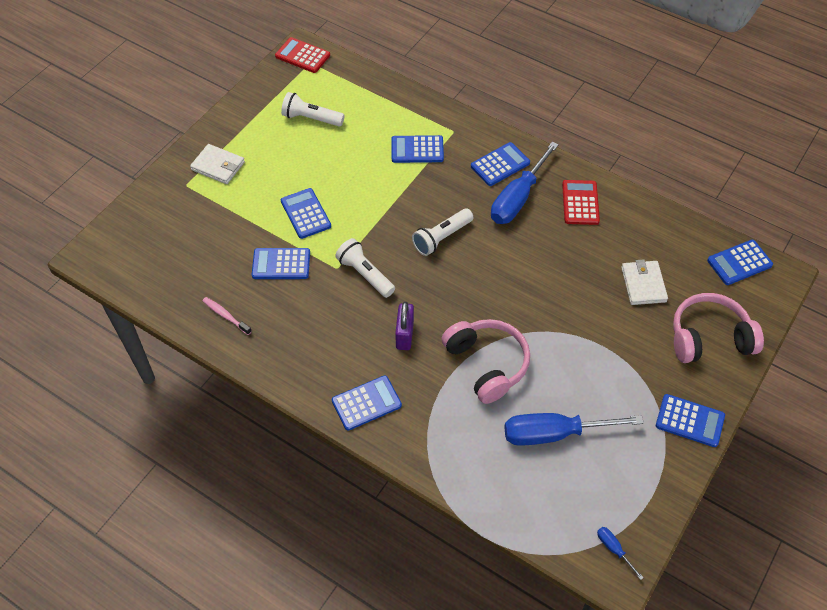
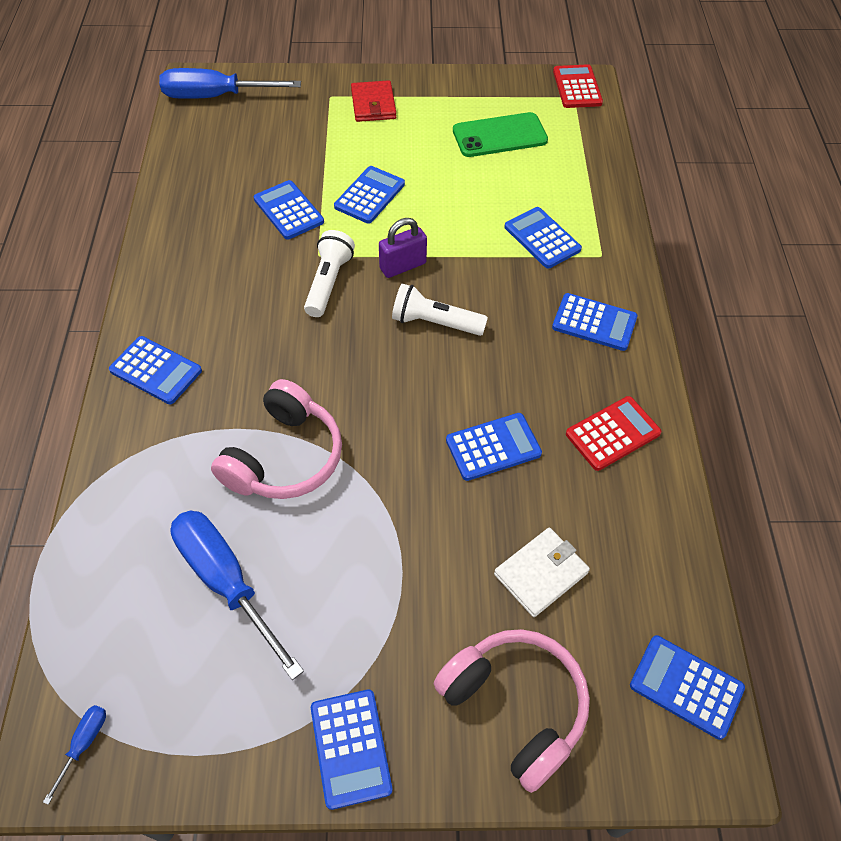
camera: 55 degrees right, 0 degrees up
(218, 166) = (373, 104): white wallet -> red wallet
(225, 315) = (193, 204): pink toothbrush -> none
(311, 118) = (499, 135): white flashlight -> green phone
(404, 335) = (271, 358): purple padlock -> purple padlock (403, 266)
(518, 198) = (560, 365): blue screwdriver -> blue screwdriver (216, 96)
(551, 260) = (493, 447): none -> blue calculator

